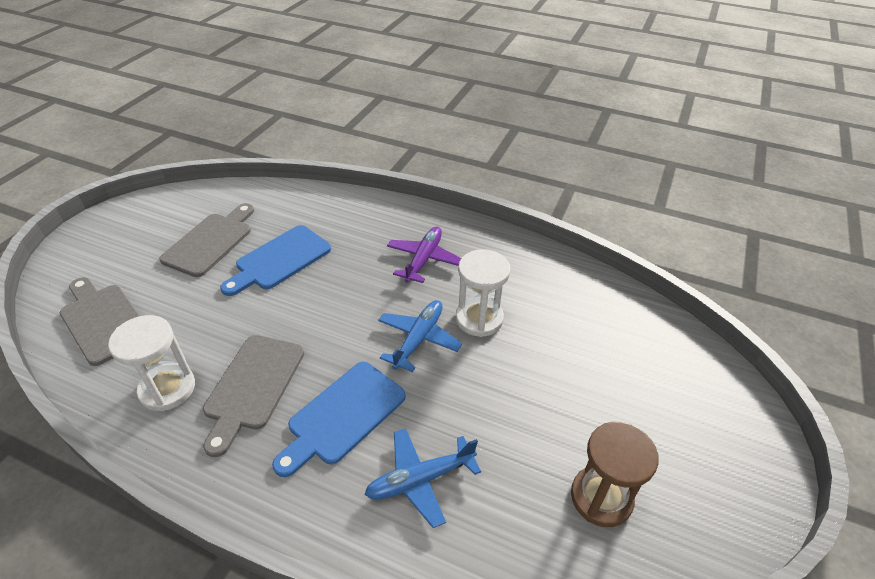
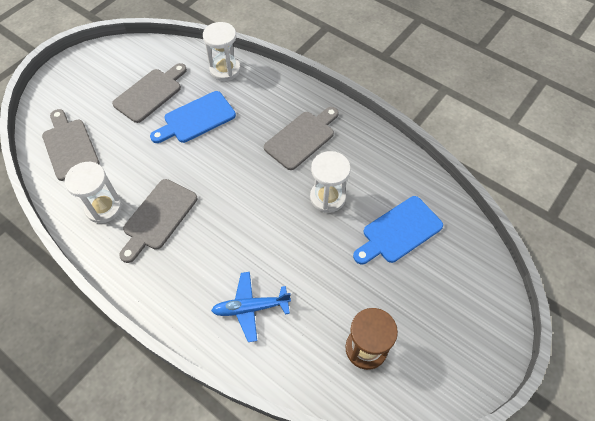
camera: 15 degrees right, 15 degrees up
(304, 203) = (225, 69): none -> white hourglass
(343, 415) = (212, 252): blue cutting board -> blue cutting board (399, 231)
(418, 339) = (279, 205): blue plane -> none
(423, 259) = (302, 138): purple plane -> grey cutting board

